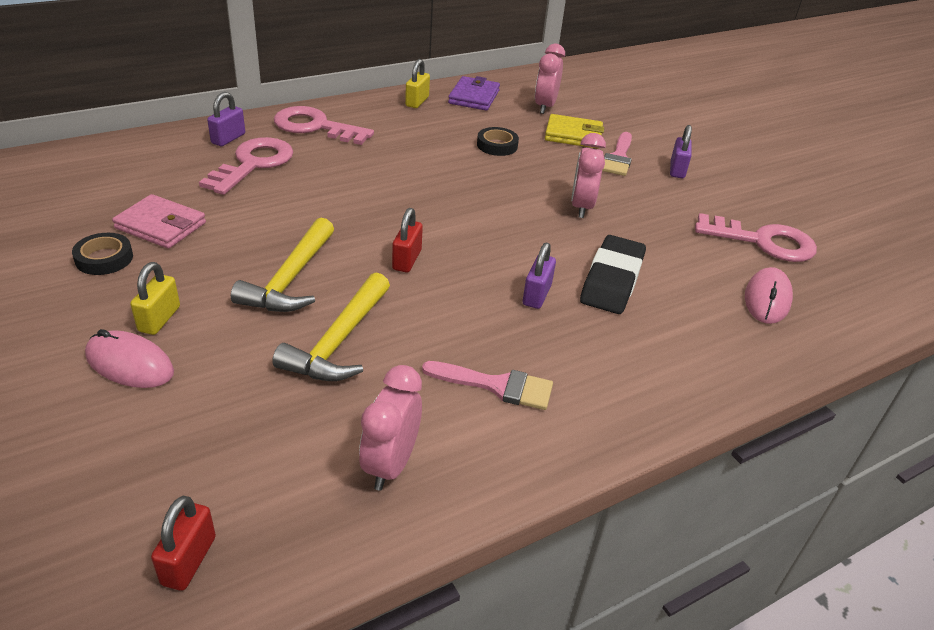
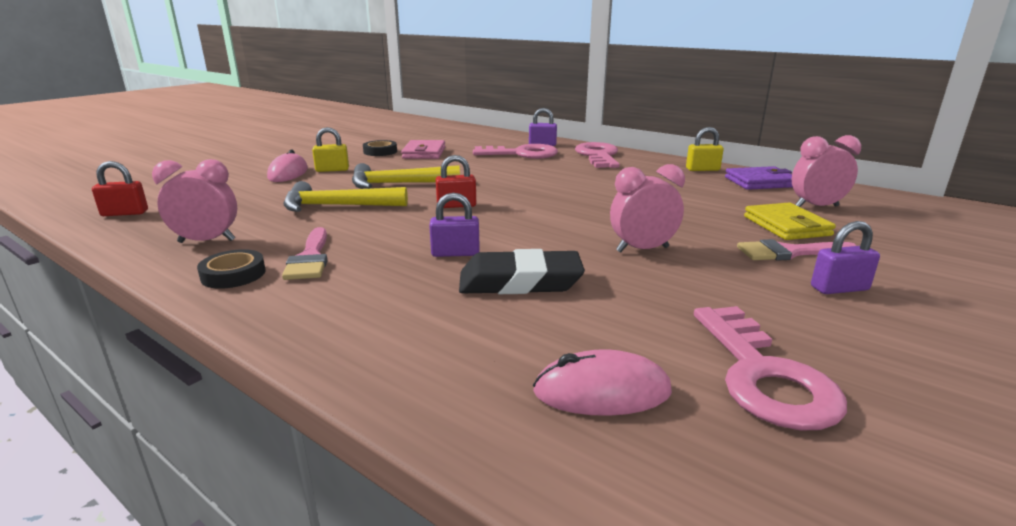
camera: 70 degrees right, 15 degrees down
(497, 145) = (690, 202): black tape -> black tape (233, 274)

